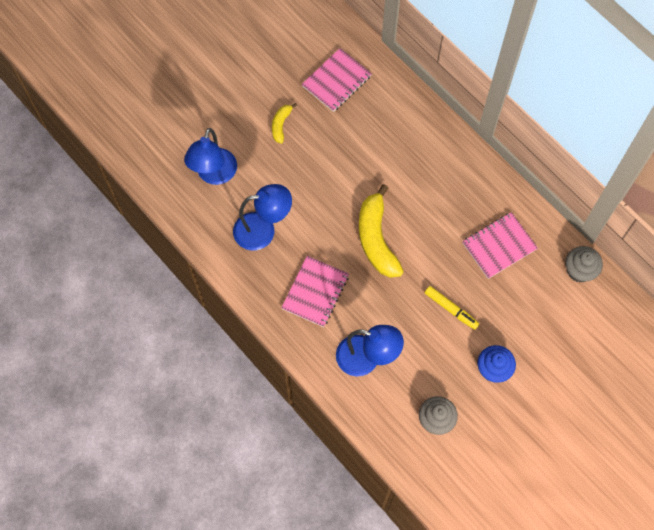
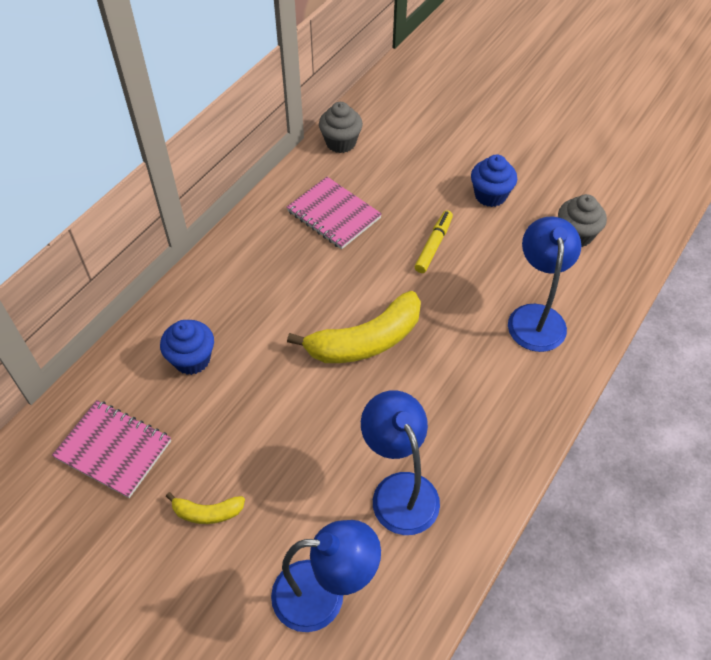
camera: 105 degrees left, 15 degrees down
(315, 292) = (470, 395): pink notebook -> none
(390, 131) = (192, 359): none -> blue cupcake

